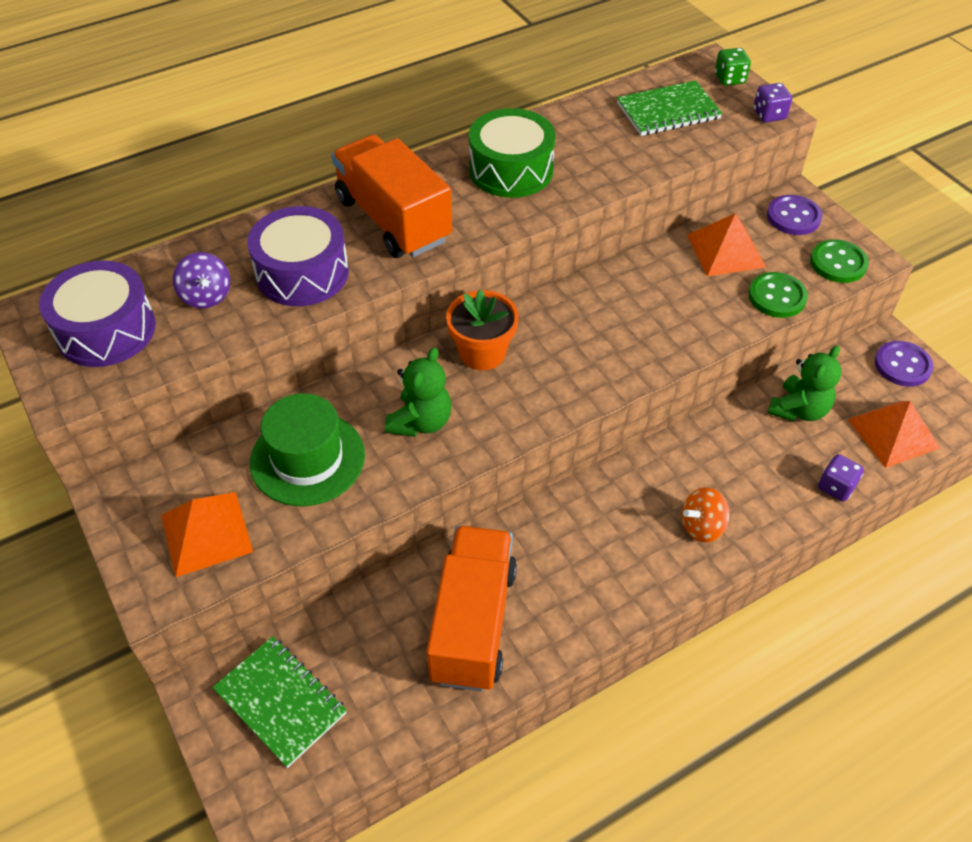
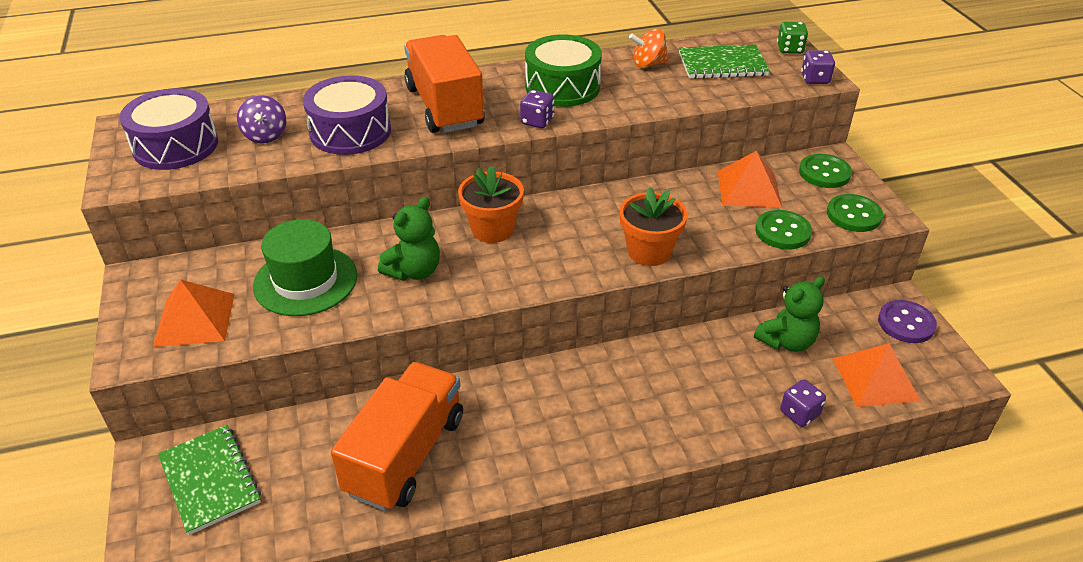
camera: 15 degrees right, 10 degrees down
(503, 221) = (537, 121): none -> purple dice
(654, 347) = (649, 251): none -> orange flower pot
(702, 526) = (653, 420): orange spinning top -> orange spinning top (648, 64)
(793, 217) = (824, 173): purple button -> green button

